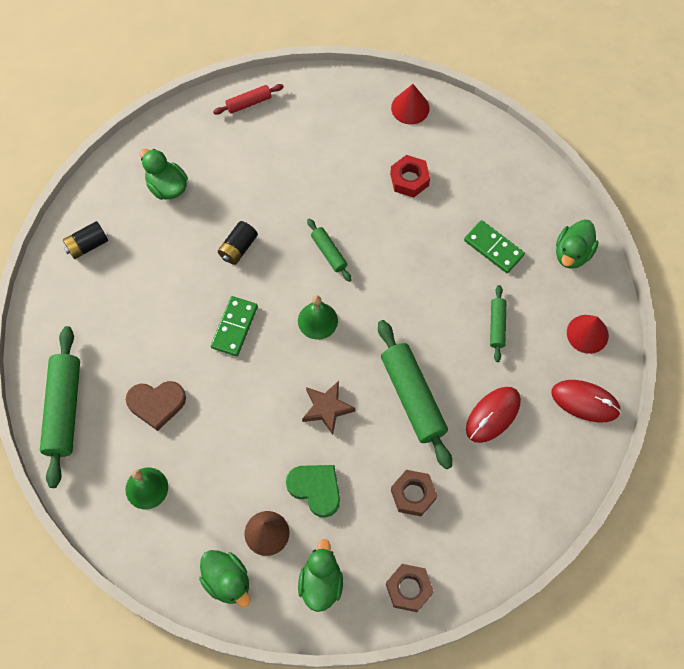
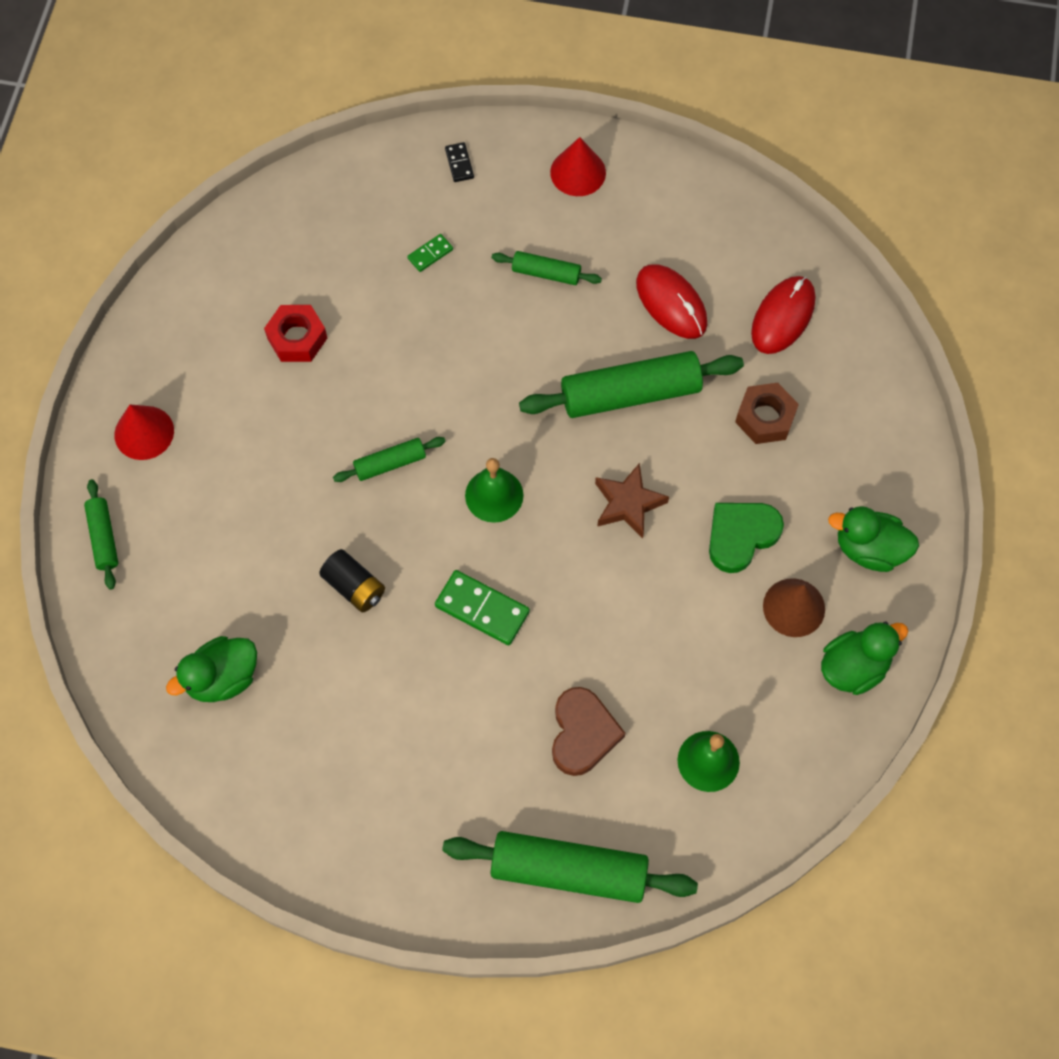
camera: 80 degrees left, 0 degrees up
(87, 245) = (297, 811): black battery -> none
(249, 103) = (103, 537): red rolling pin -> green rolling pin
(409, 589) = (888, 445): brown nut -> none
(410, 108) = (177, 315): red cone -> red cone (144, 432)
(493, 248) = (430, 254): green domino -> green domino, size x0.54
(572, 253) = (459, 163): green duck -> black domino
(585, 402) = (670, 196): red mouse -> red mouse (783, 317)

